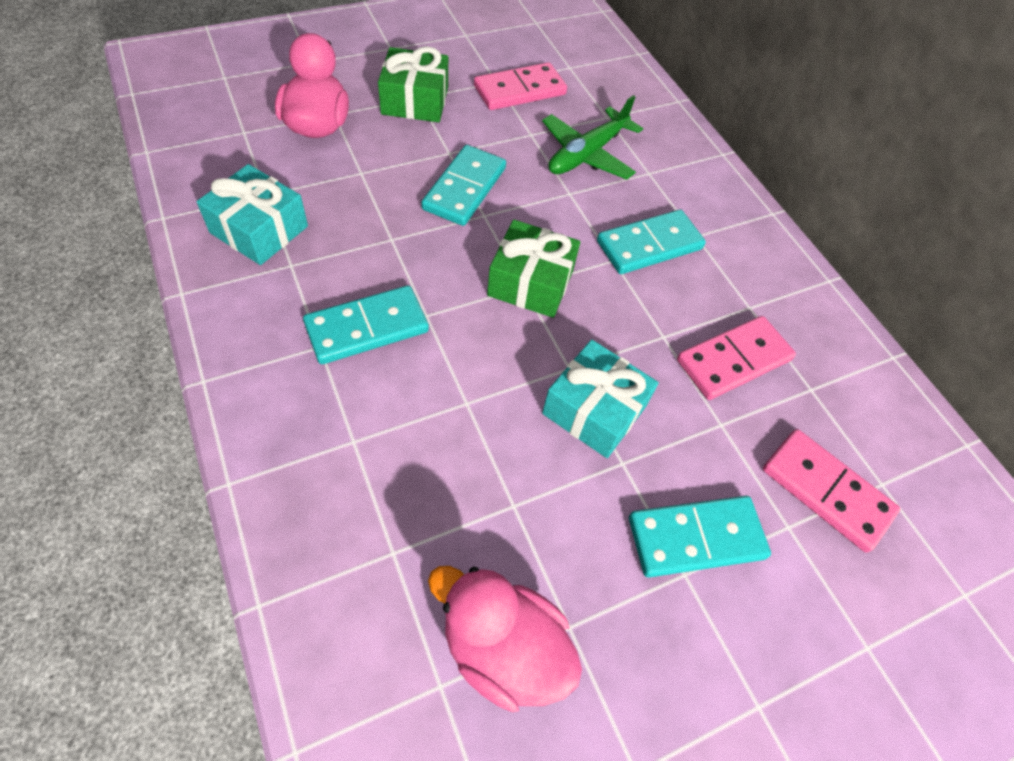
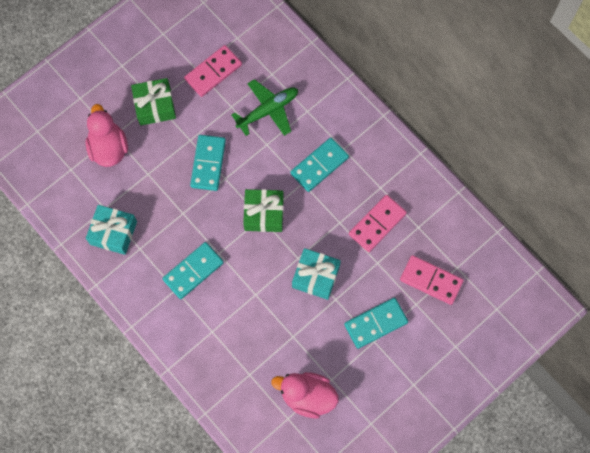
camera: 10 degrees left, 15 degrees up
(587, 154) = (268, 110): green plane -> green plane turned 150 degrees counterclockwise

